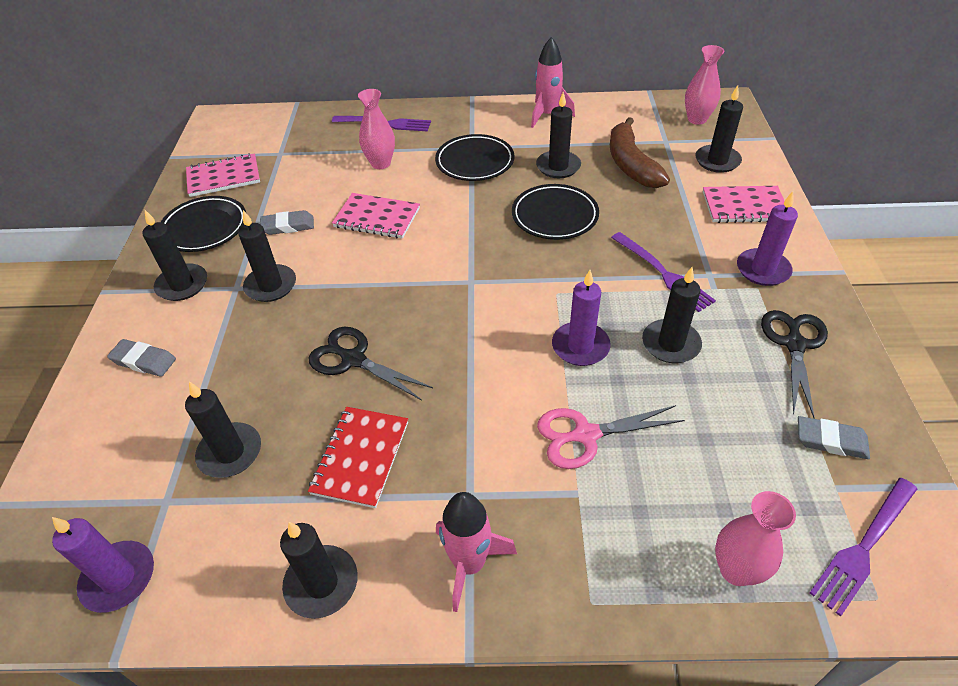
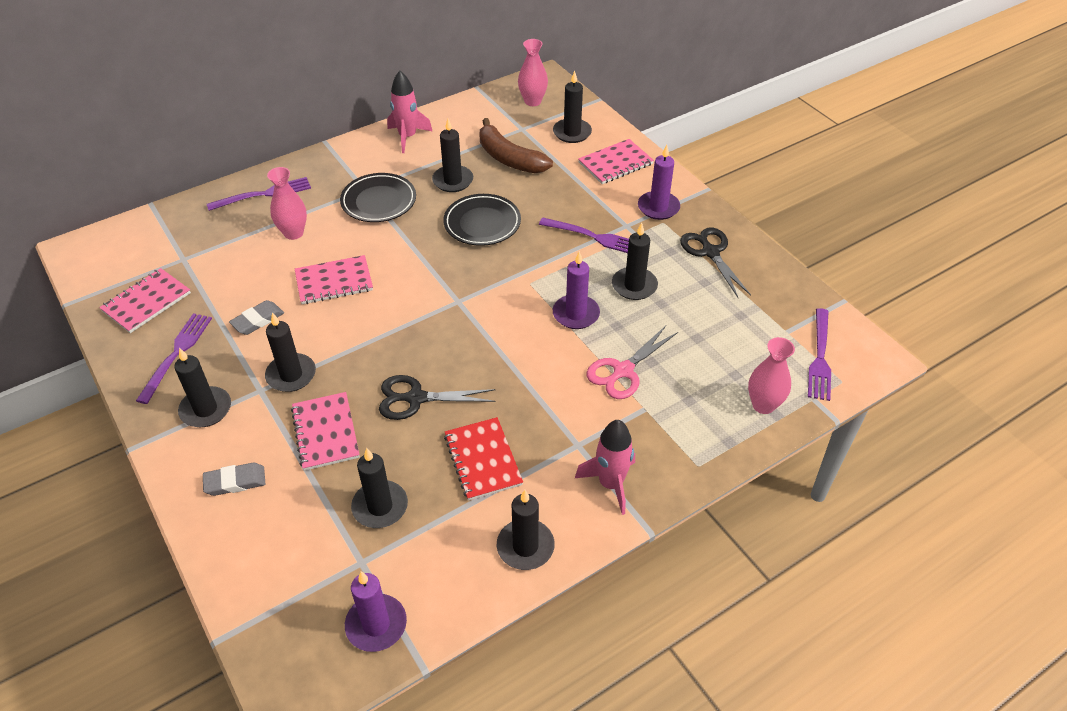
camera: 35 degrees left, 0 degrees up
(205, 228) = (176, 354): black plate -> purple fork
(250, 353) = (326, 432): none -> pink notebook
(831, 441) = (767, 305): grey eraser -> none

